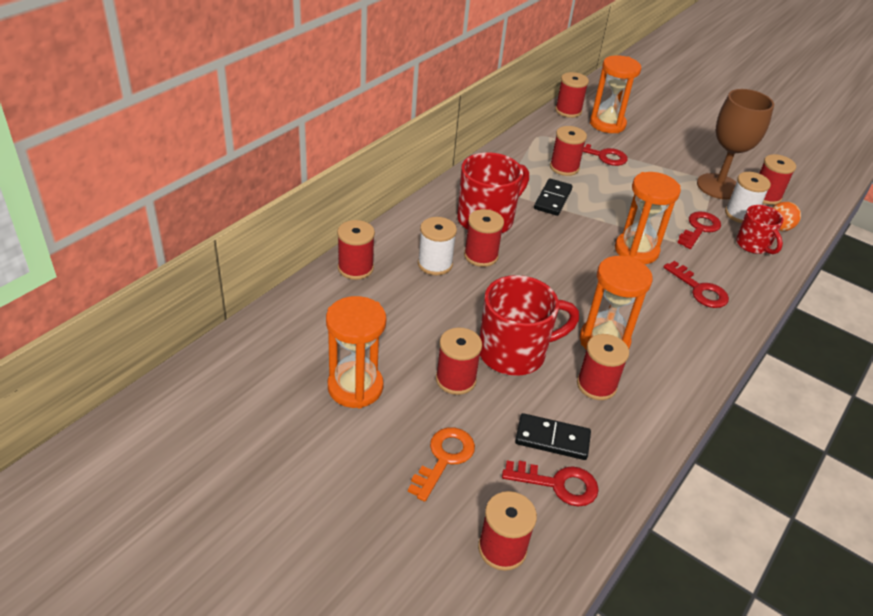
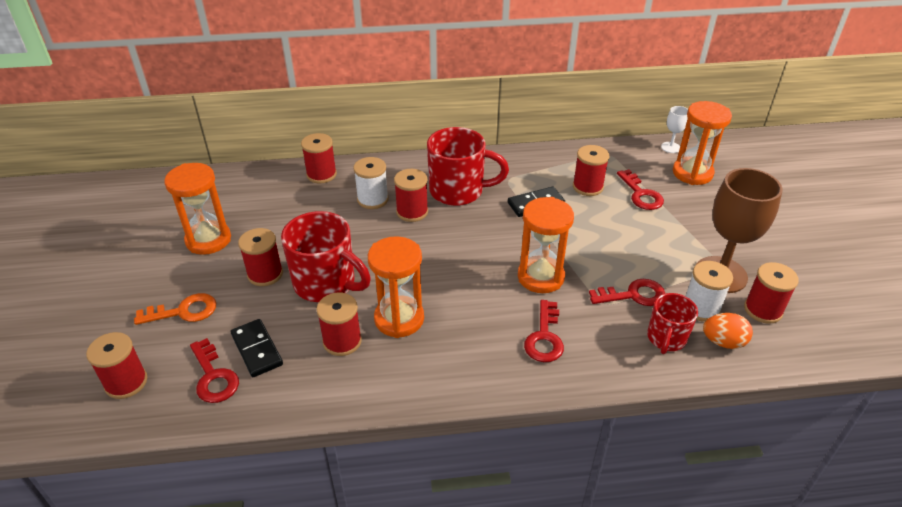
camera: 50 degrees right, 0 degrees up
(568, 111) = (670, 147): red spool -> white goblet

